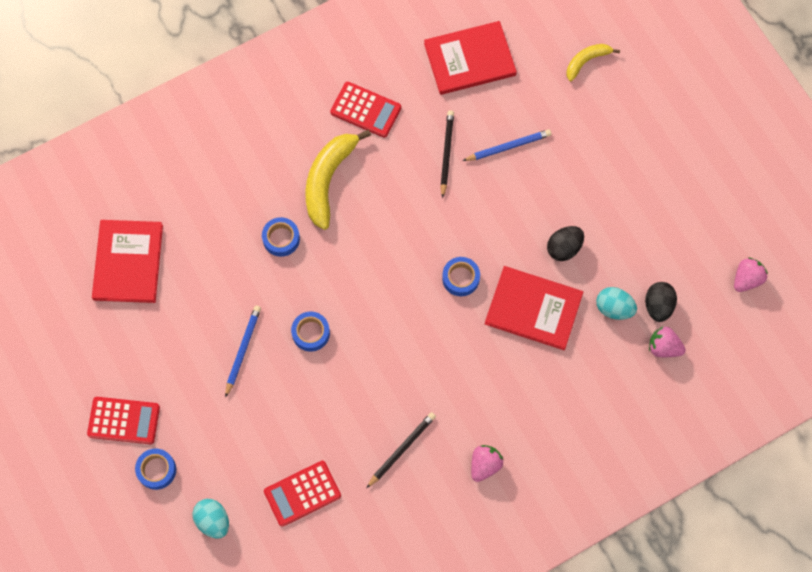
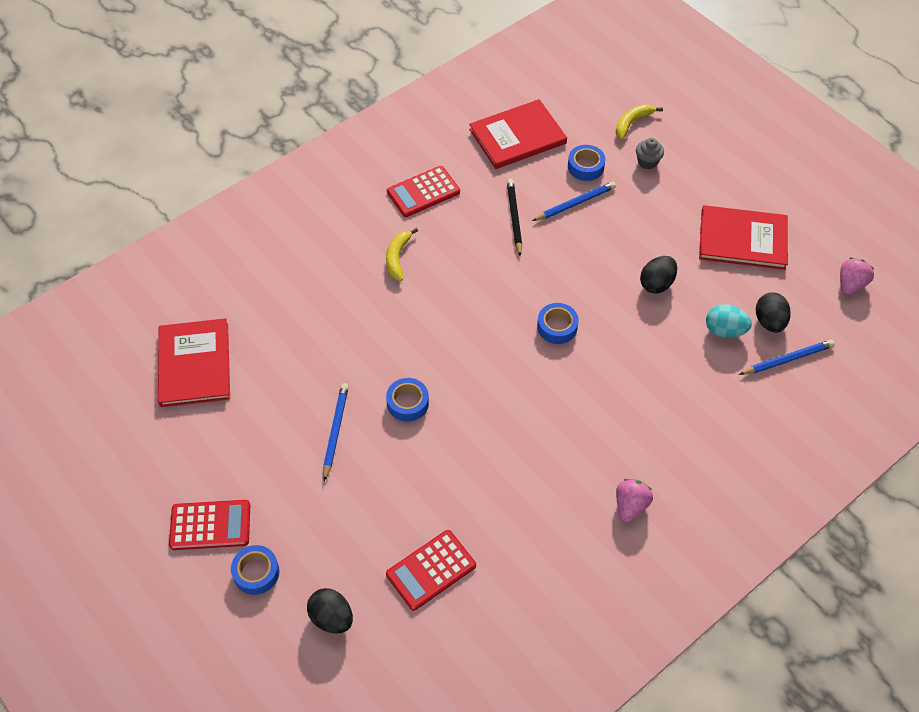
camera: 10 degrees left, 15 degrees down
(213, 521) = (332, 618): turquoise egg -> black egg
(281, 239) = (358, 318): blue tape -> blue tape (585, 167)
(328, 180) = (397, 257): yellow banana -> yellow banana, size x0.55
(365, 110) = (423, 192): red calculator -> red calculator turned 135 degrees clockwise
(402, 449) = (534, 504): black pencil -> none
(533, 308) = (641, 344): red book -> red book (742, 239)
(590, 110) = (647, 162): none -> grey cupcake
(663, 347) = (787, 359): pink strawberry -> blue pencil

